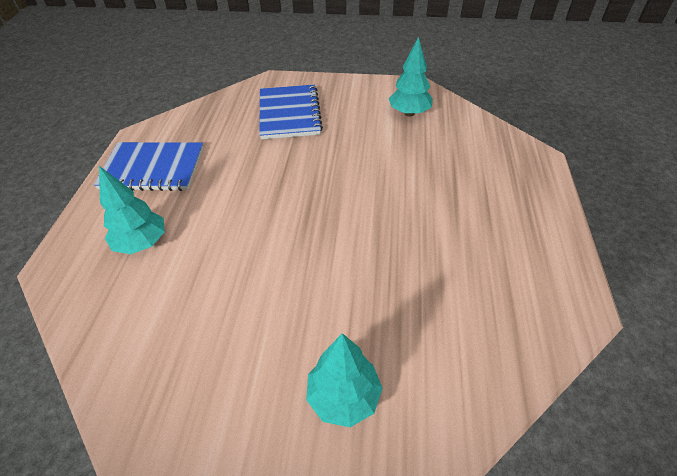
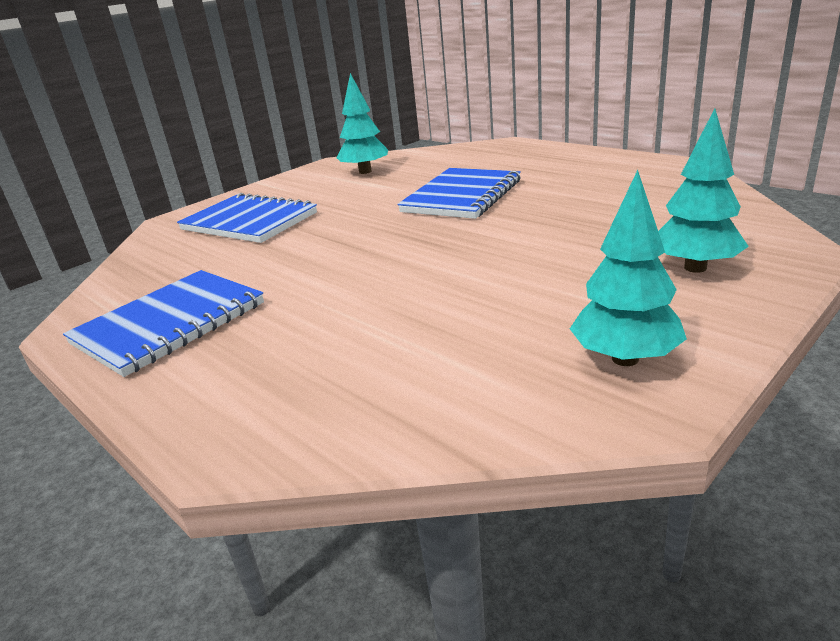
camera: 50 degrees left, 20 degrees down
(142, 243) = (307, 354): turquoise tree -> turquoise tree (625, 359)
(397, 191) = (462, 196): none -> blue notebook

